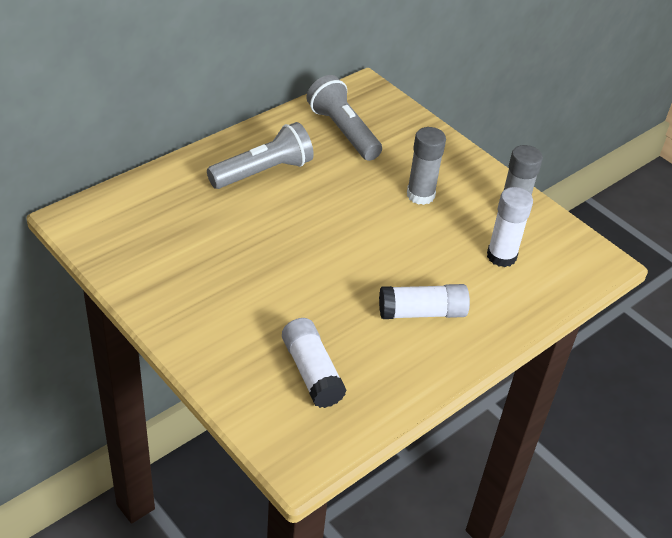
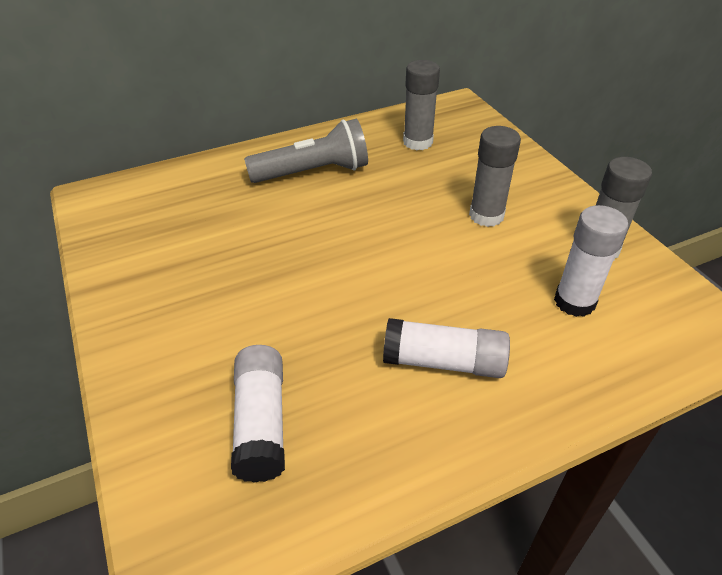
camera: 20 degrees right, 0 degrees up
(343, 131) = (418, 142): grey flashlight -> grey glue stick

